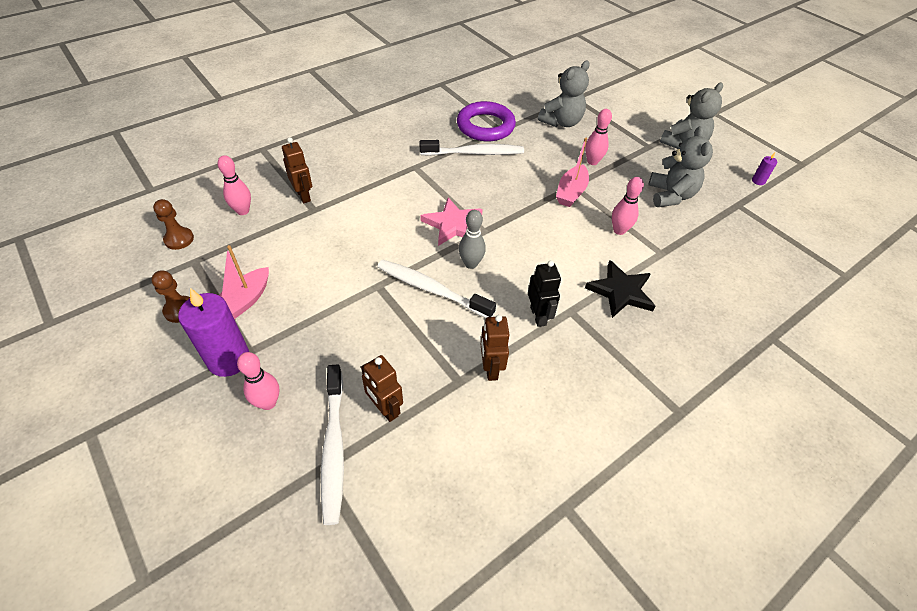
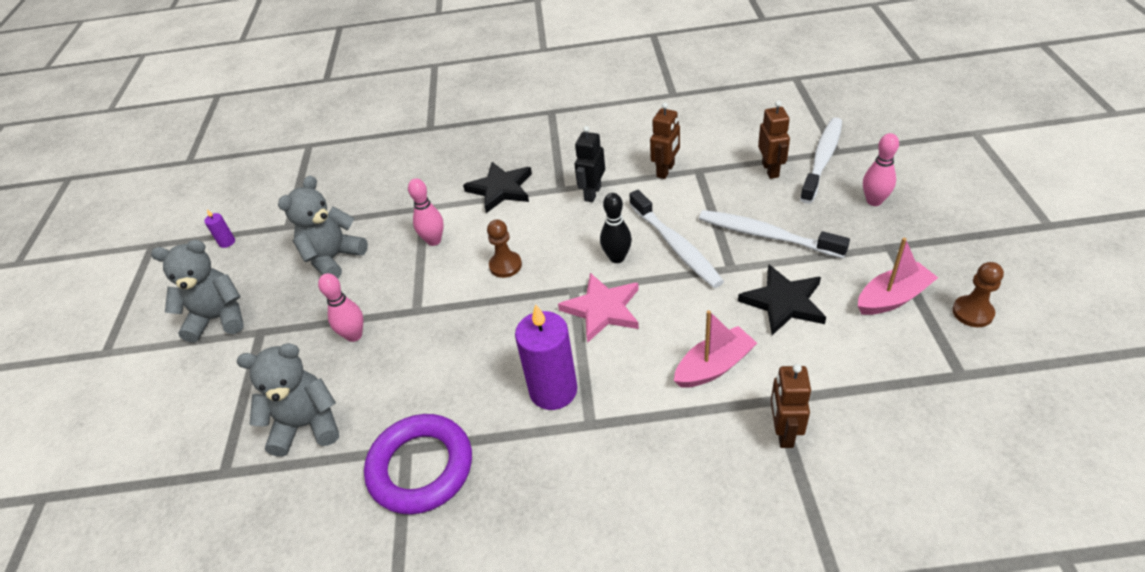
camera: 140 degrees left, 5 degrees down
(179, 239) = (988, 419): brown pawn -> brown pawn (505, 265)
(229, 359) = (911, 245): purple candle -> purple candle (553, 390)
(243, 211) = (886, 438): pink bowling pin -> none
(327, 271) = (783, 302): none -> black star
(471, 264) = (617, 258): grey bowling pin -> black bowling pin
(474, 153) = (486, 415): white toothbrush -> white toothbrush (767, 235)
(571, 192) = (430, 301): pink boat -> pink boat (714, 366)

